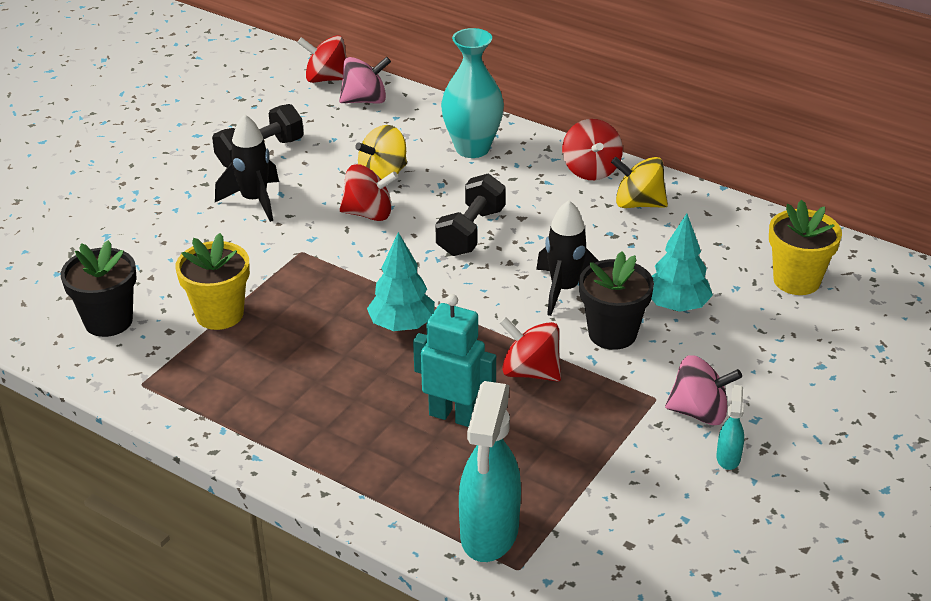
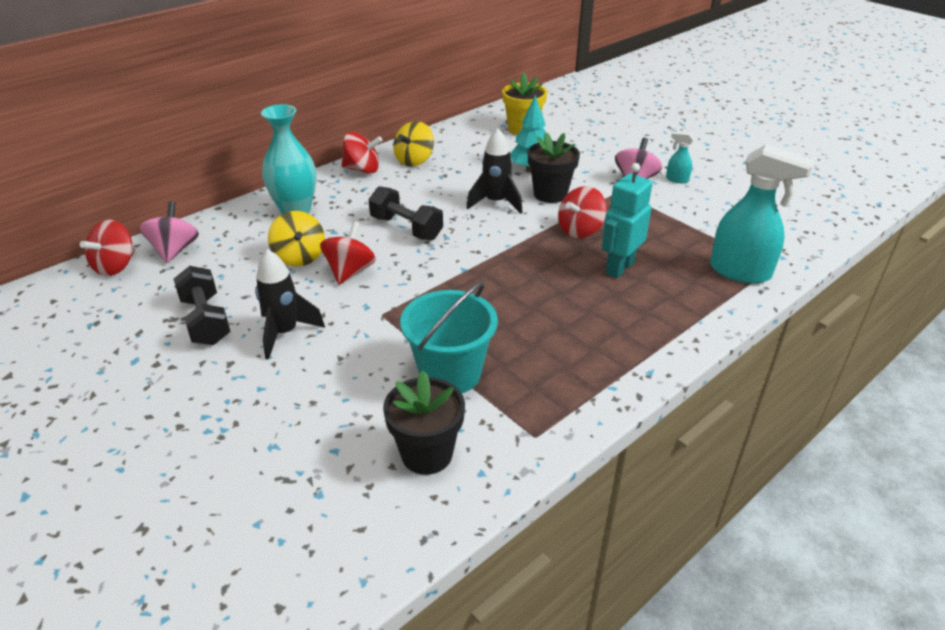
camera: 75 degrees left, 0 degrees up
(219, 314) = (450, 373): yellow flower pot -> turquoise bucket
(402, 325) = (507, 276): turquoise tree -> none

